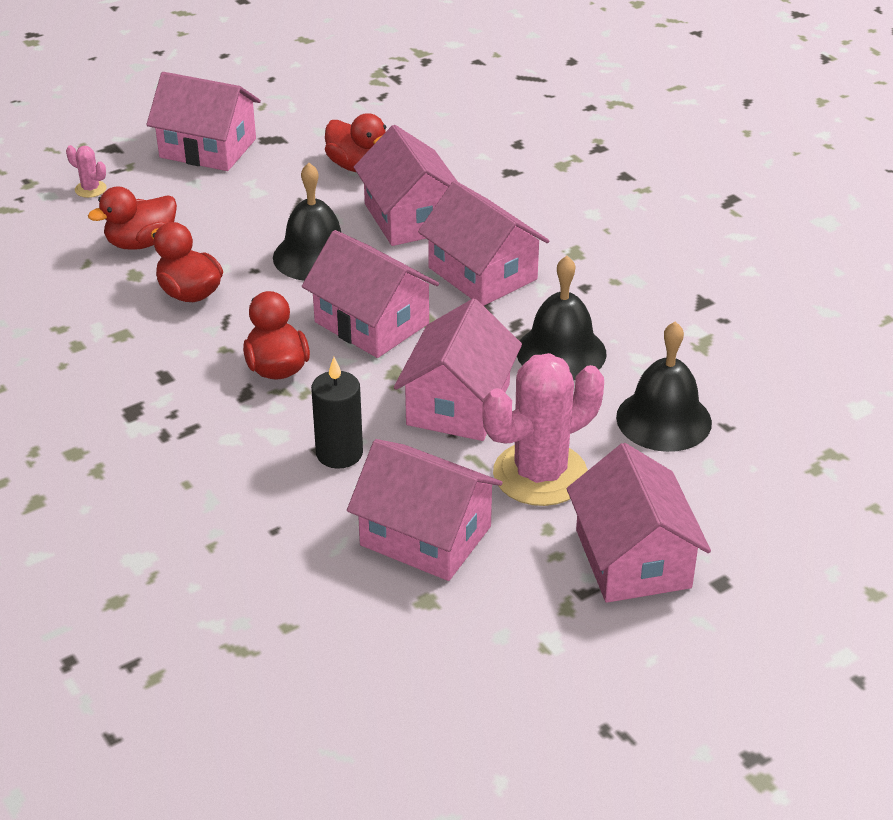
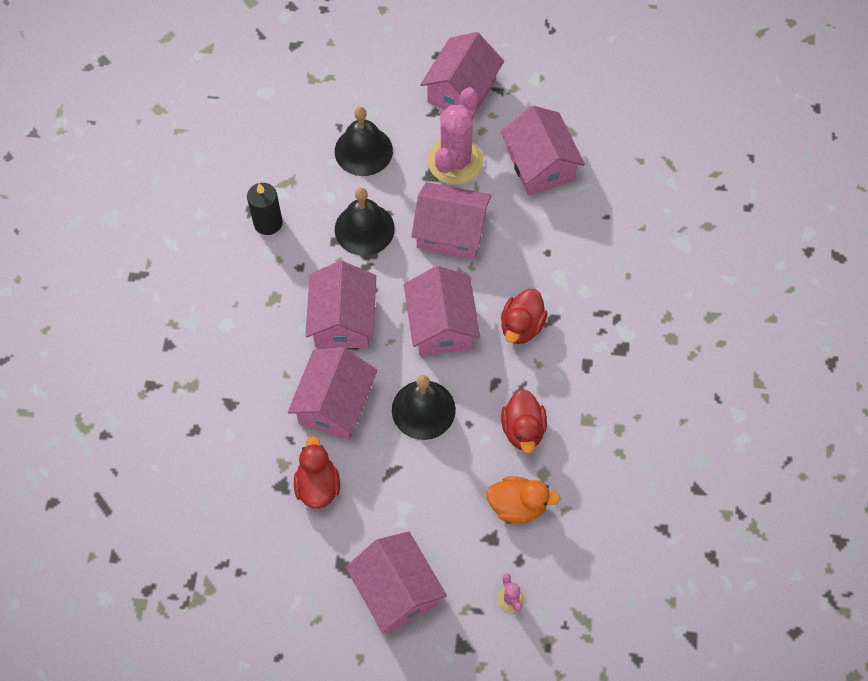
camera: 140 degrees left, 25 degrees up
(141, 243) = (518, 505): red duck -> orange duck
(339, 453) = (538, 241): black candle -> black candle (268, 223)
(458, 404) = (451, 231): pink house -> pink house turned 45 degrees clockwise
(540, 474) = (455, 161): pink cactus -> pink cactus turned 75 degrees counterclockwise

